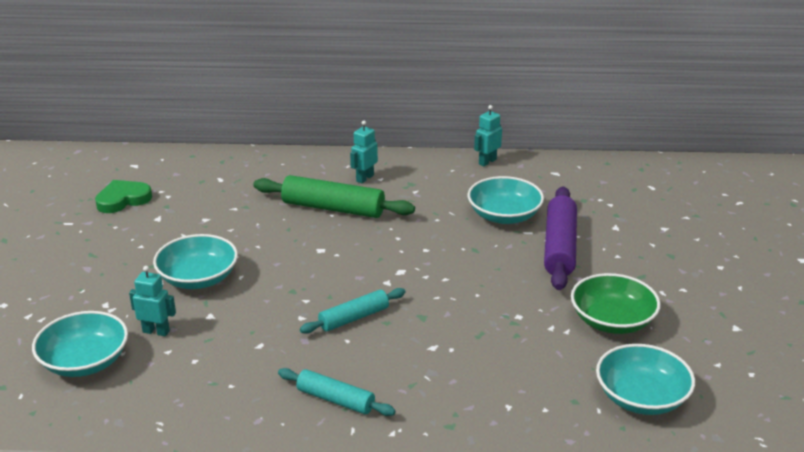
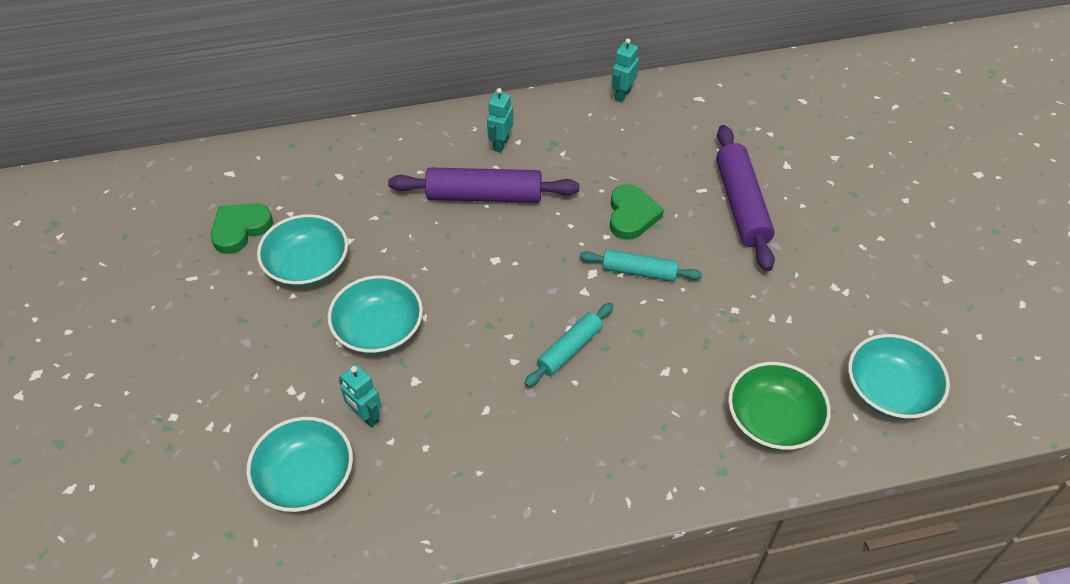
camera: 15 degrees left, 20 degrees up
(156, 331) = (365, 416): turquoise robot -> turquoise robot turned 135 degrees counterclockwise
(333, 208) = (484, 196): green rolling pin -> purple rolling pin
(335, 400) = (595, 465): turquoise rolling pin -> turquoise rolling pin (639, 272)
(455, 239) = (631, 215): none -> green heart
(504, 216) = (669, 171): turquoise bowl -> turquoise bowl (307, 265)
(612, 321) = (828, 296): green bowl -> green bowl (773, 420)

